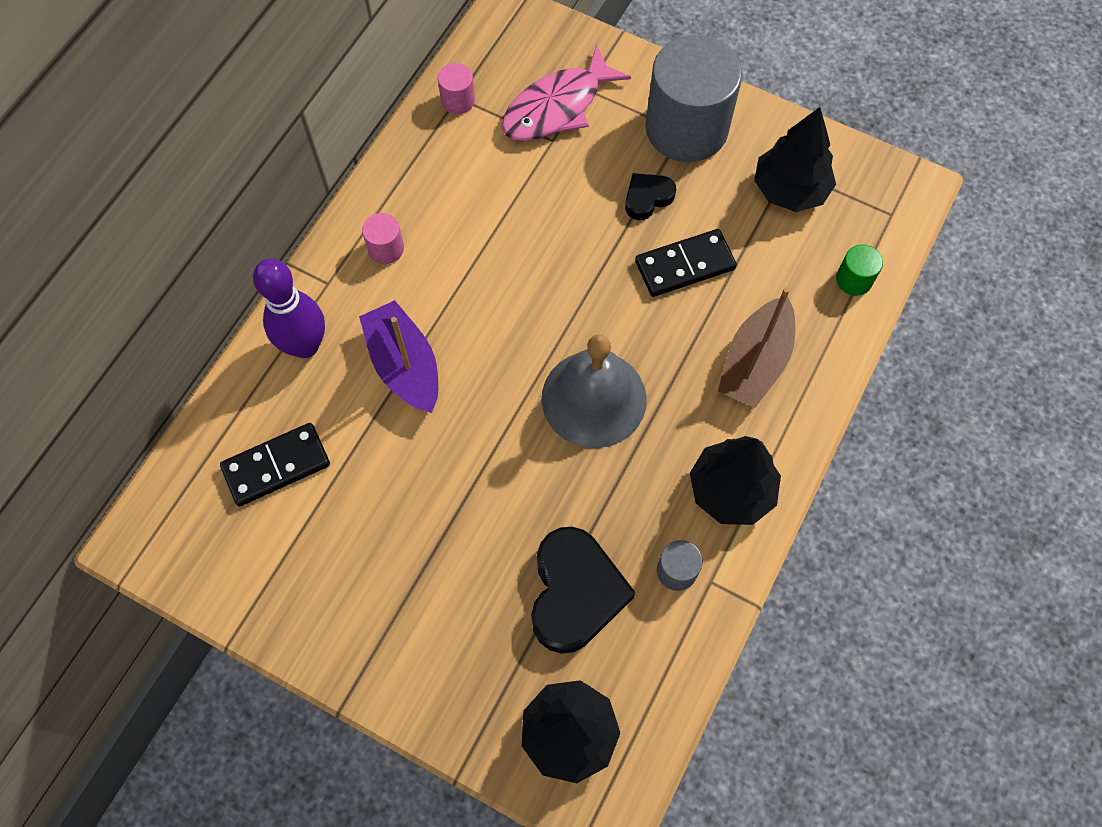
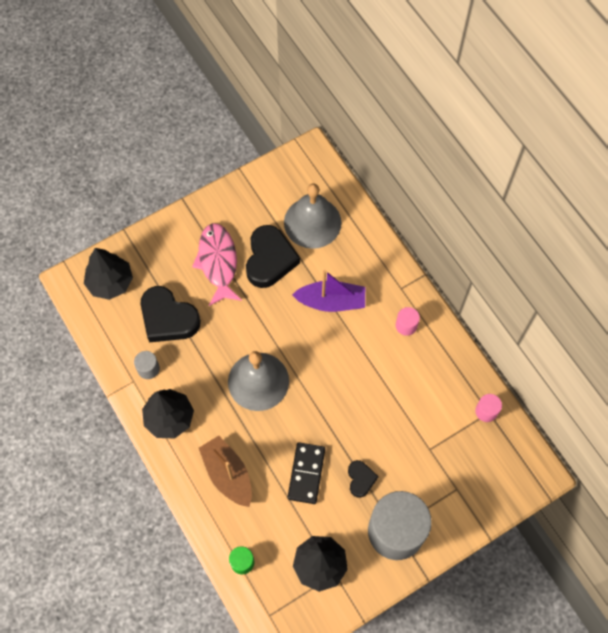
camera: 120 degrees right, 0 degrees up
(276, 466) = (312, 222): black domino -> grey bell
(305, 345) = (370, 262): purple bowling pin -> none
(380, 494) = (270, 259): none -> black heart
(557, 107) = (451, 464): pink fish -> pink fish (218, 262)

